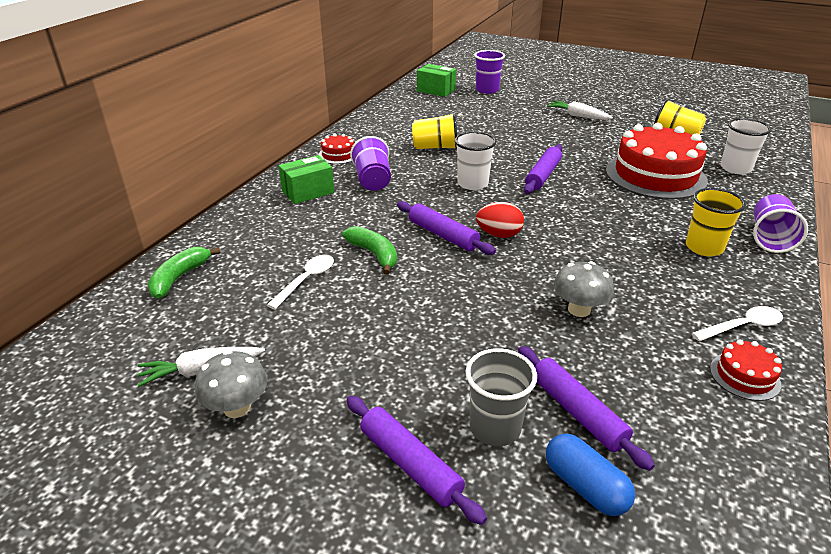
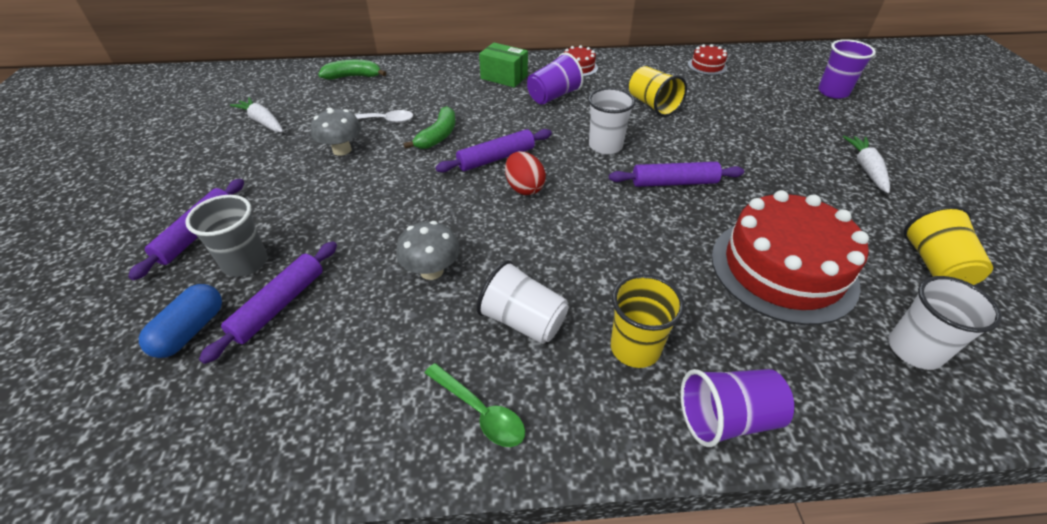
camera: 60 degrees right, 10 degrees up
(237, 407) = (232, 147): grey mushroom -> grey mushroom (342, 150)
(436, 90) = (780, 66): green box -> none
(443, 235) = (496, 158): purple rolling pin -> purple rolling pin turned 45 degrees clockwise
(660, 282) = (523, 321): none -> white cup
(742, 326) = (480, 411): white spoon -> green spoon
(745, 376) = (383, 425): red cake -> red cake (707, 66)

